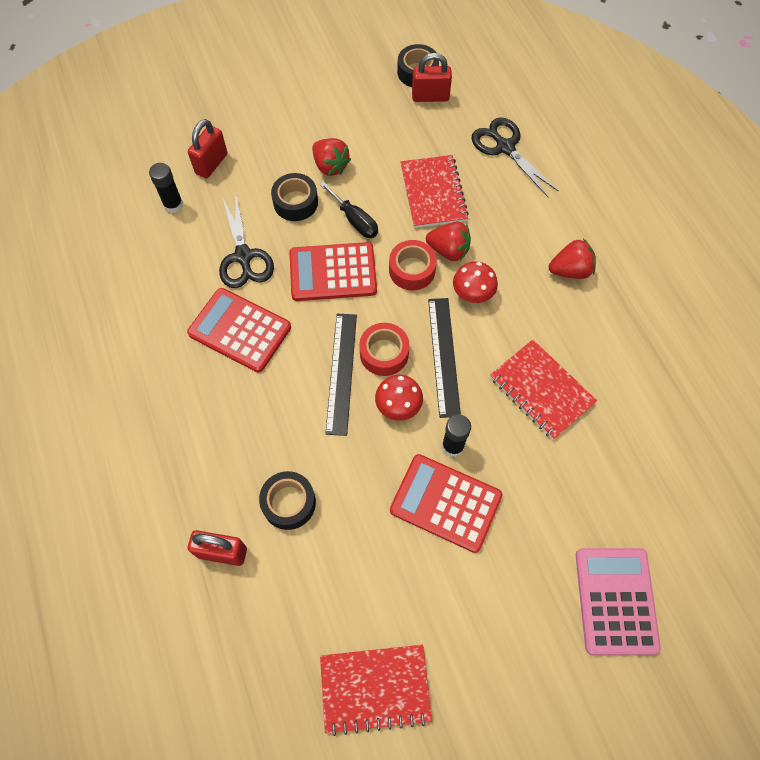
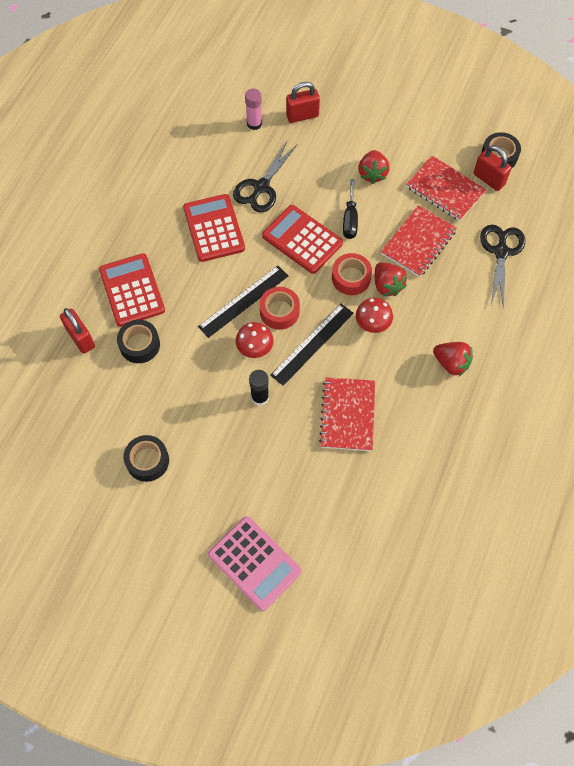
camera: 45 degrees right, 0 degrees up
(173, 205) = (254, 123): black glue stick -> pink glue stick
(295, 202) = (326, 179): black tape -> black tape (147, 461)
(375, 688) = (81, 477): red notebook -> red notebook (445, 190)
(445, 503) = (221, 423): red calculator -> red calculator (132, 290)
(616, 600) = (254, 563): pink calculator -> pink calculator turned 90 degrees clockwise

